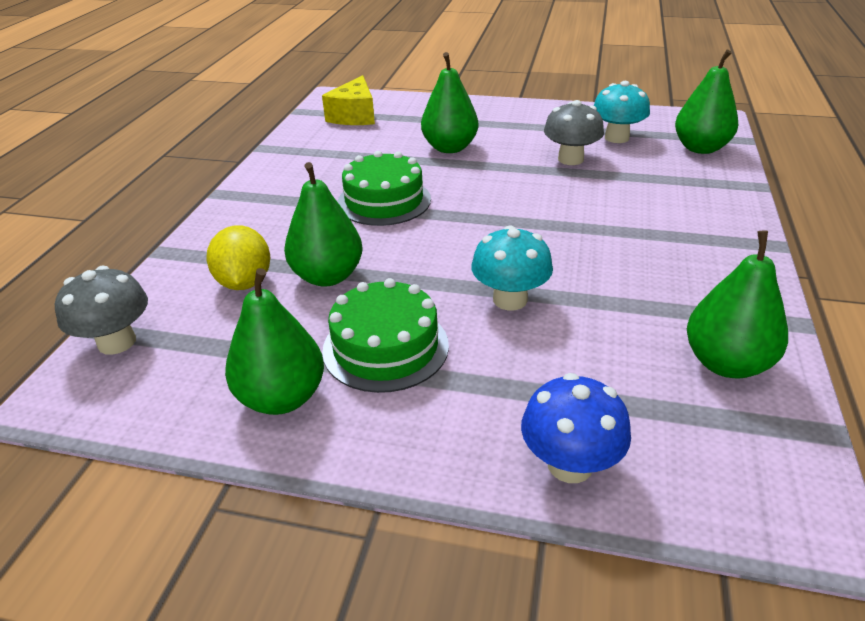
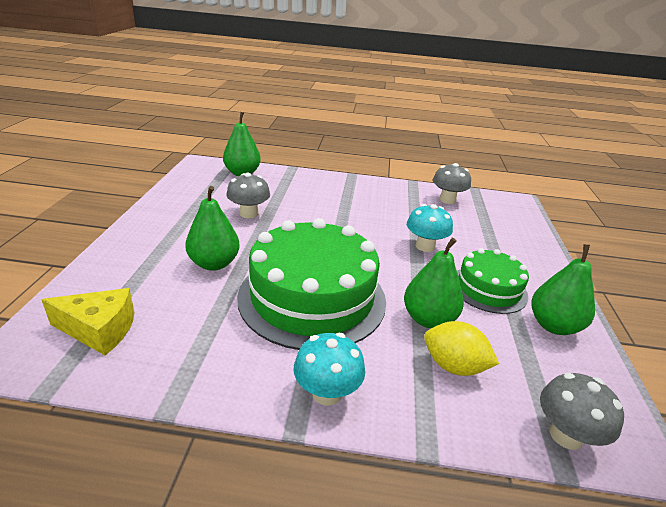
camera: 100 degrees left, 5 degrees down
(244, 282) = (454, 366): yellow lemon -> yellow lemon turned 45 degrees clockwise
(384, 201) = (312, 297): green cake -> green cake, size x1.82
(570, 464) = (529, 239): blue mushroom -> none
(616, 138) = (218, 195): turquoise mushroom -> turquoise mushroom (327, 393)
(726, 363) = (447, 200): green pear -> grey mushroom

